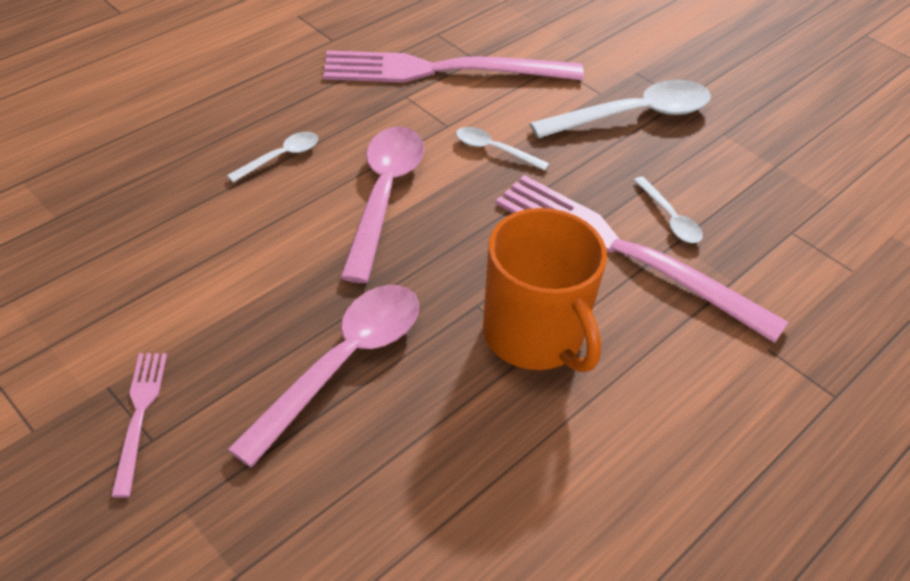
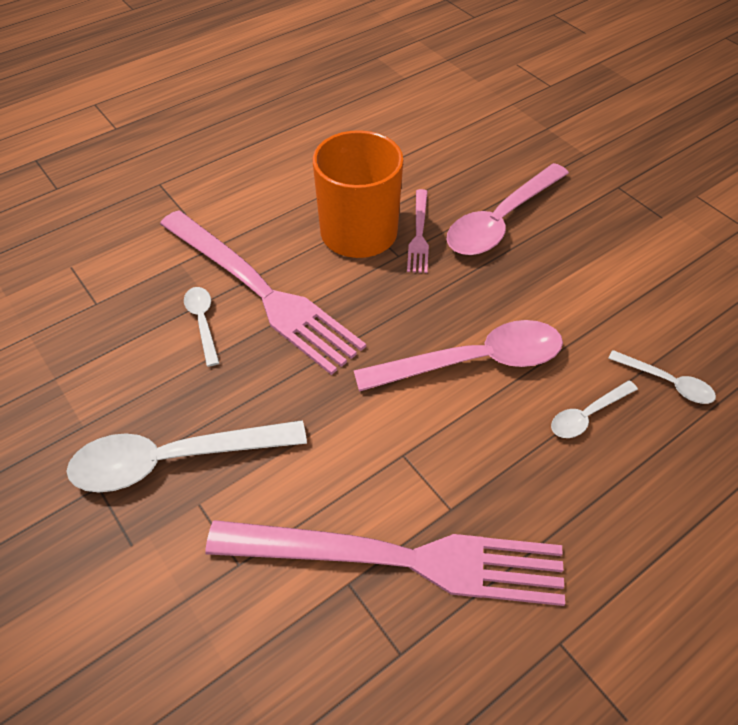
camera: 170 degrees left, 5 degrees up
(139, 415) = (632, 199): pink fork -> pink fork (419, 234)
(384, 195) = (474, 361): pink spoon -> pink spoon turned 120 degrees counterclockwise
(494, 150) = (354, 414): white spoon -> white spoon (667, 383)

